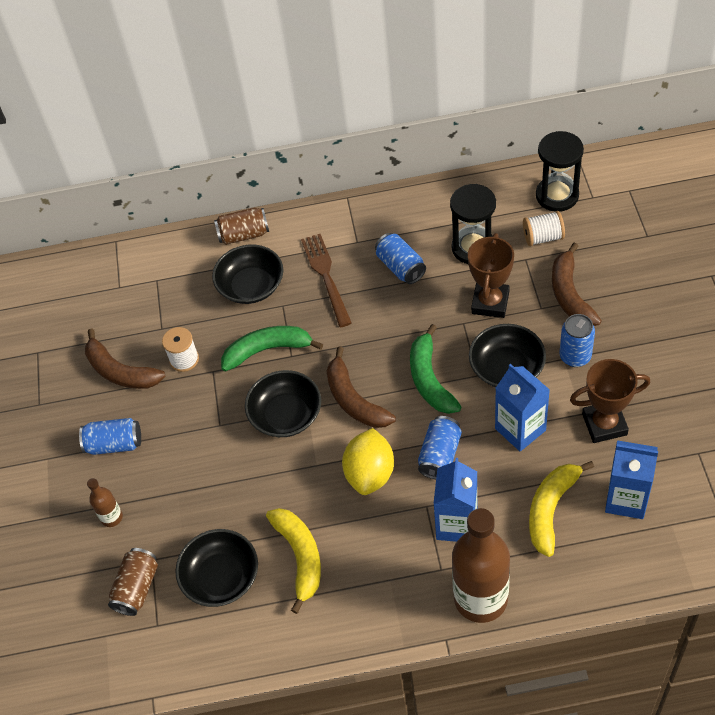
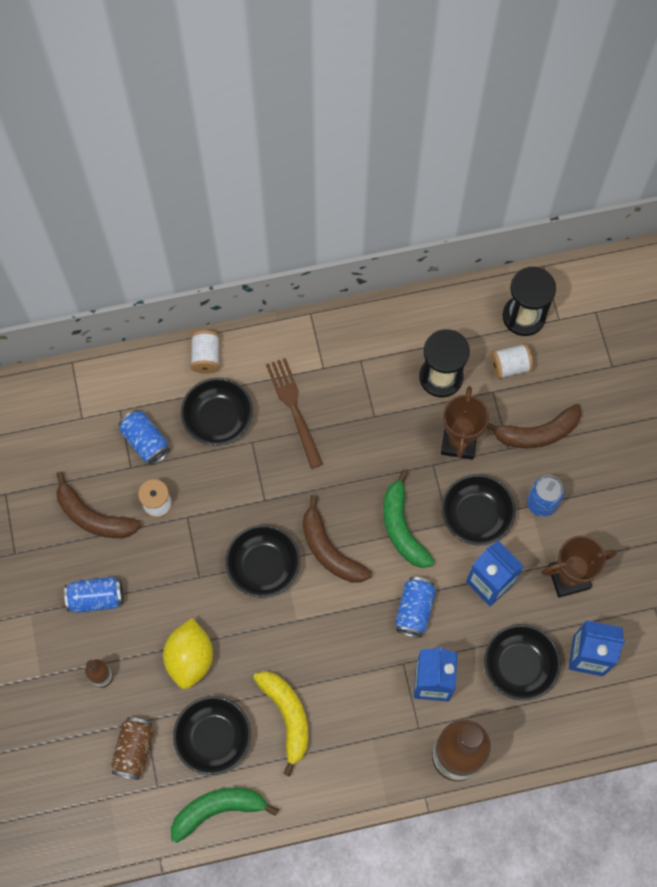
camera: 10 degrees left, 15 degrees up
(244, 235) = (206, 357): brown can -> white spool
(267, 350) = (240, 493): green banana -> green banana (218, 809)
(370, 473) = (348, 629): yellow lemon -> yellow lemon (190, 658)
(400, 267) = (369, 399): blue can -> blue can (145, 442)
(551, 509) = (519, 666): yellow banana -> black bowl
(570, 294) = (536, 433): brown banana -> brown banana turned 90 degrees counterclockwise

